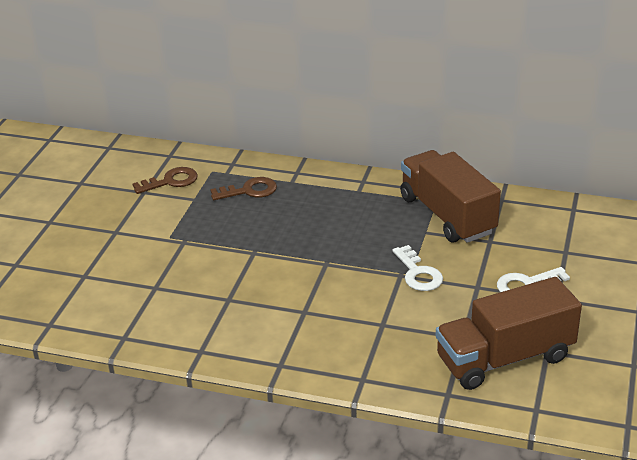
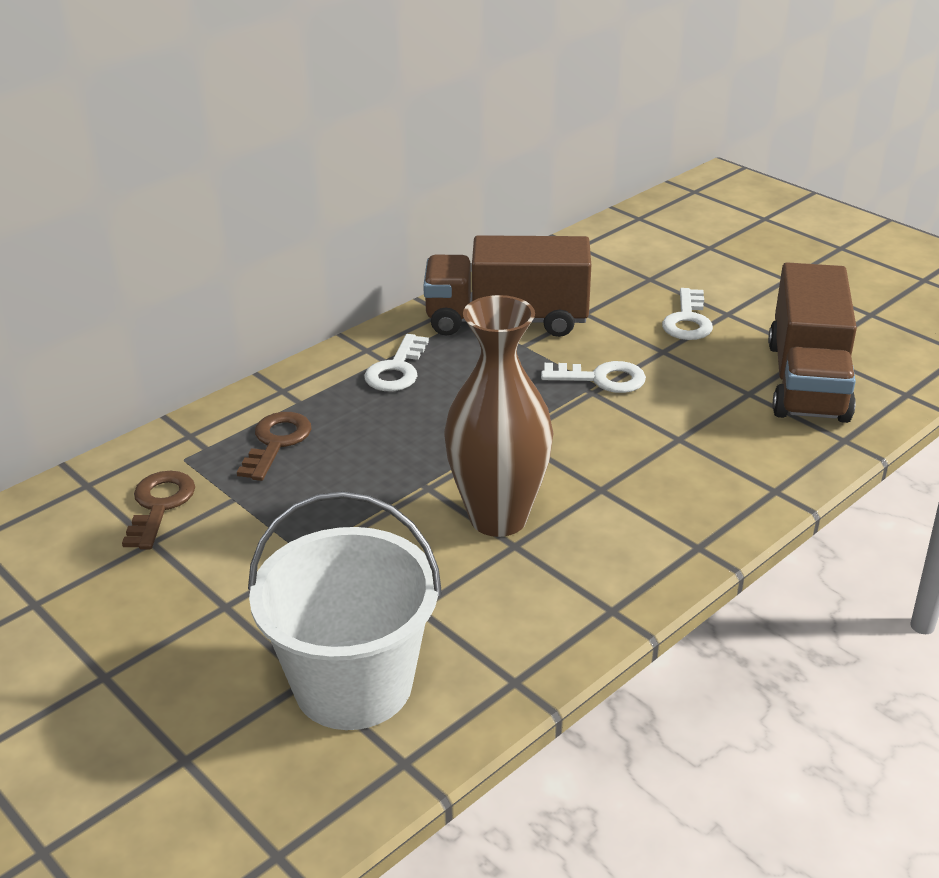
camera: 60 degrees left, 0 degrees up
(89, 290) = (353, 684): none -> white bucket
(246, 285) = (498, 518): none -> brown vase
(352, 199) = (397, 370): none -> white key

